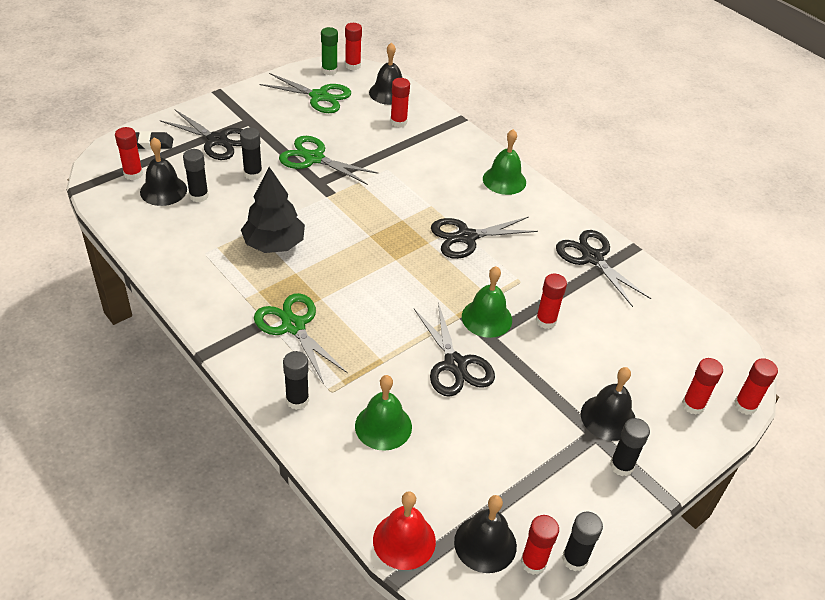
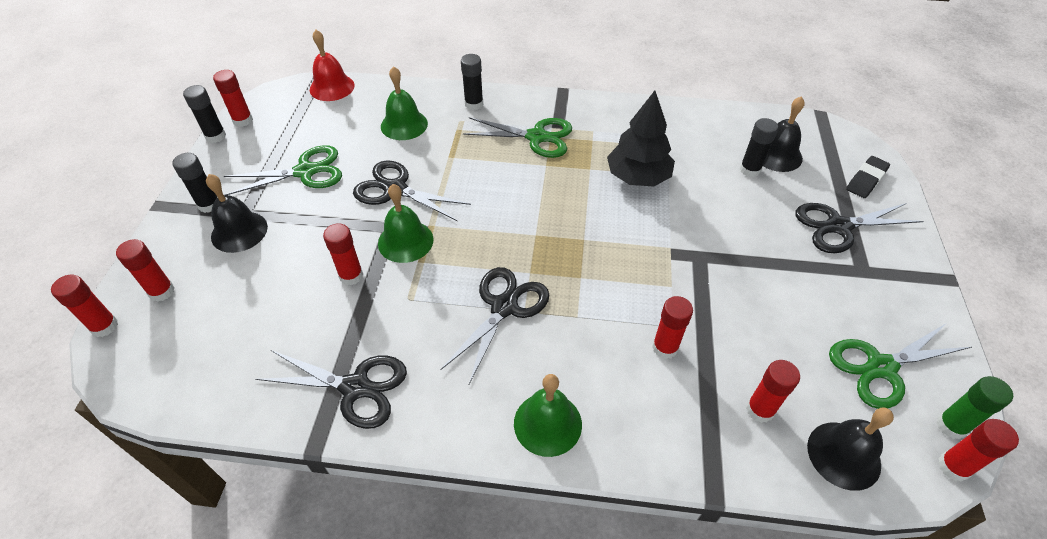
camera: 140 degrees right, 5 degrees up
(133, 174) = (818, 150): red glue stick -> red glue stick (665, 347)
(253, 174) = (755, 219): black glue stick -> none
(314, 158) = (745, 278): green scissors -> green scissors (305, 171)
(485, 544) = (281, 112): black bell -> none

